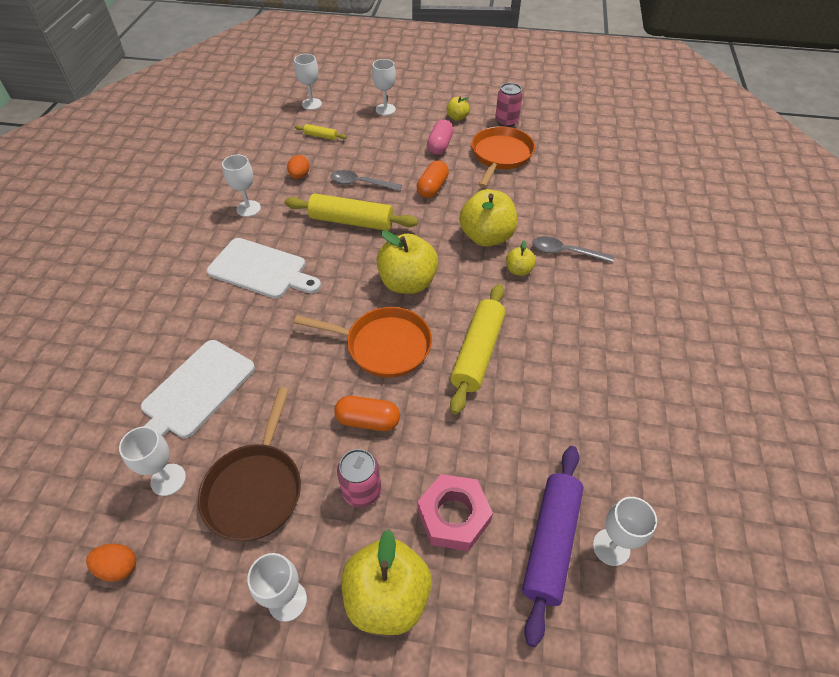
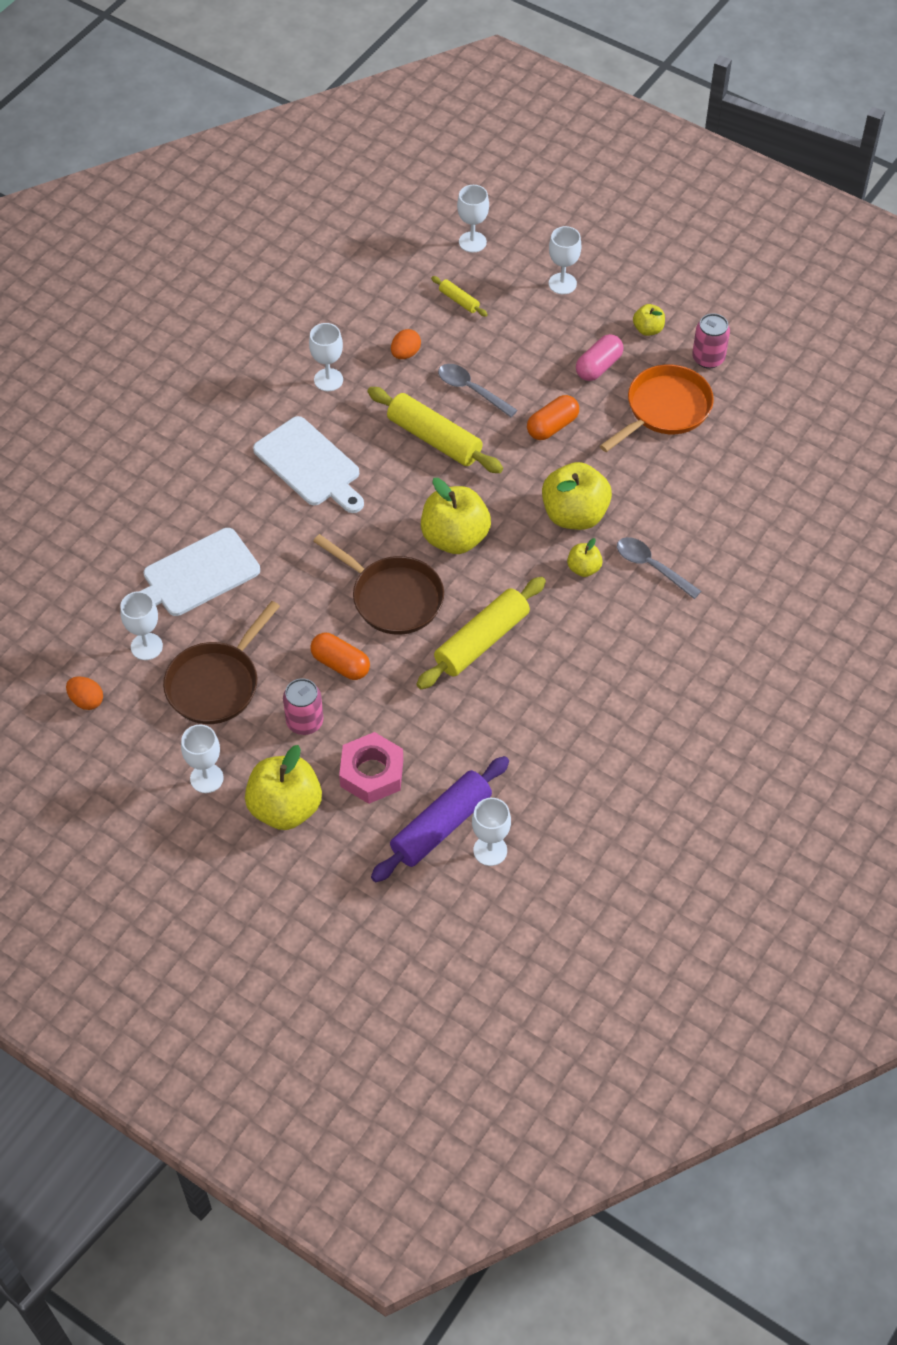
camera: 25 degrees right, 5 degrees up
(383, 345) = (392, 597): orange pan -> brown pan

